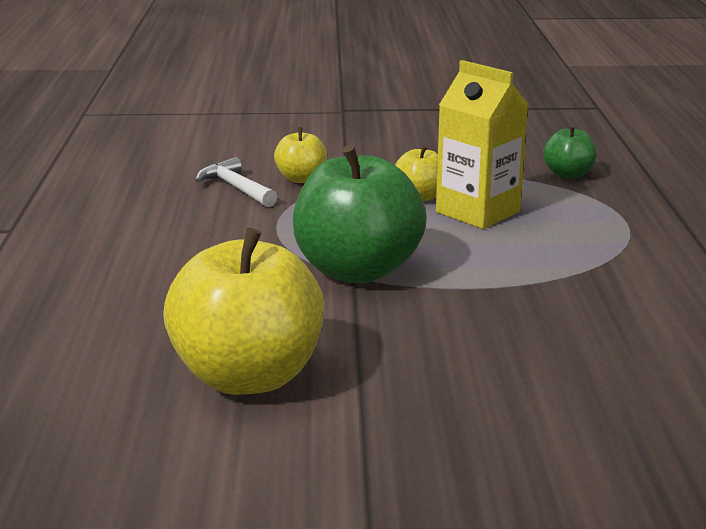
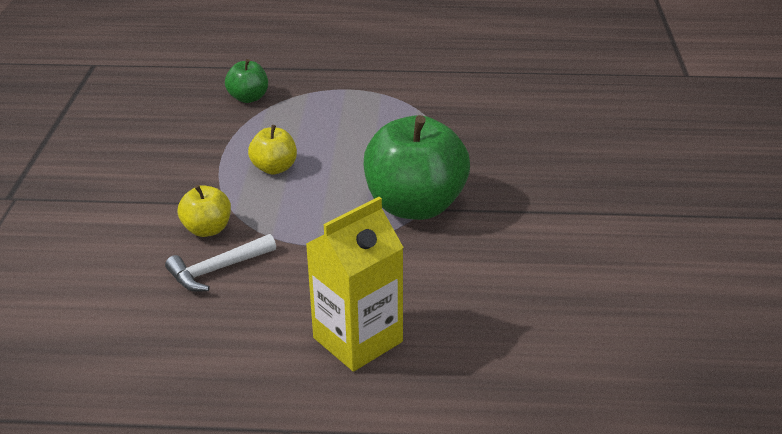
camera: 85 degrees left, 10 degrees up
(248, 376) = (581, 259): yellow apple -> none
(477, 212) = (314, 144): yellow carton -> yellow carton (357, 340)

